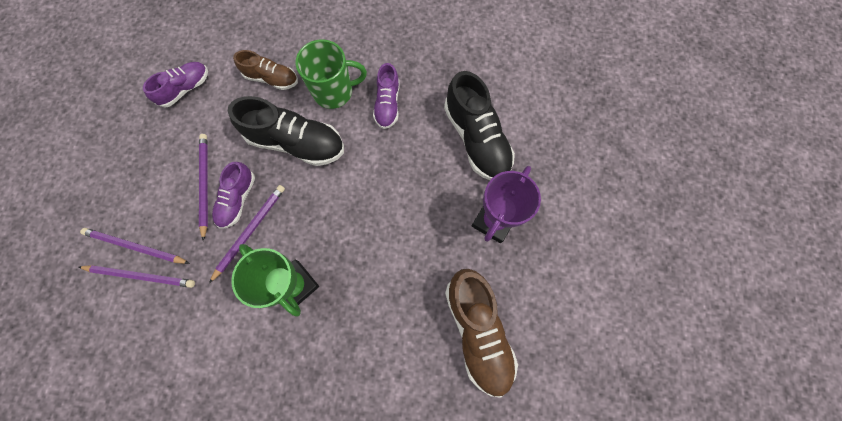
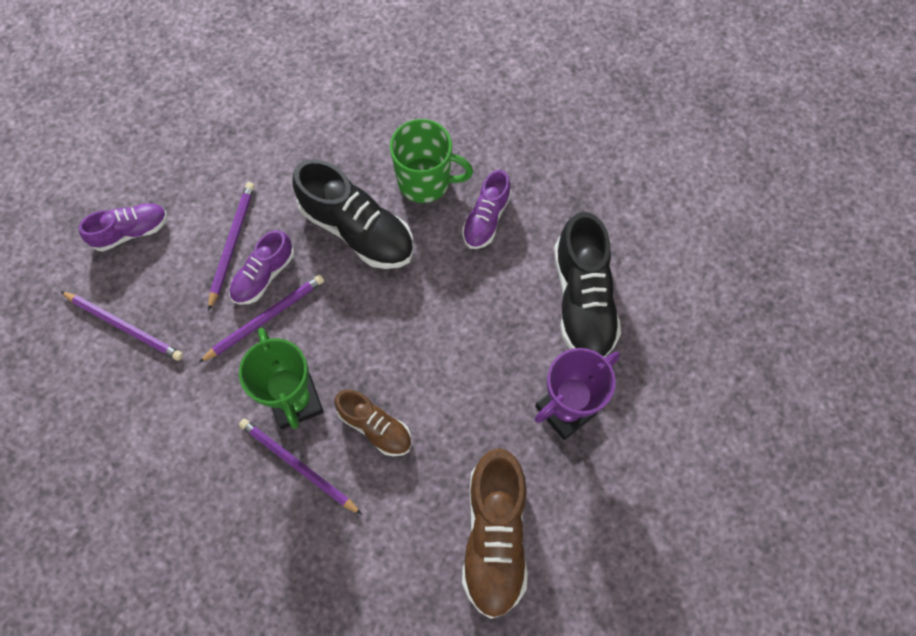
camera: 20 degrees right, 5 degrees down
(135, 247) = (129, 290): purple pencil -> purple pencil (298, 465)
(185, 89) = (248, 120): purple shoe -> purple shoe (131, 231)
(272, 79) = (355, 140): brown shoe -> brown shoe (375, 427)

